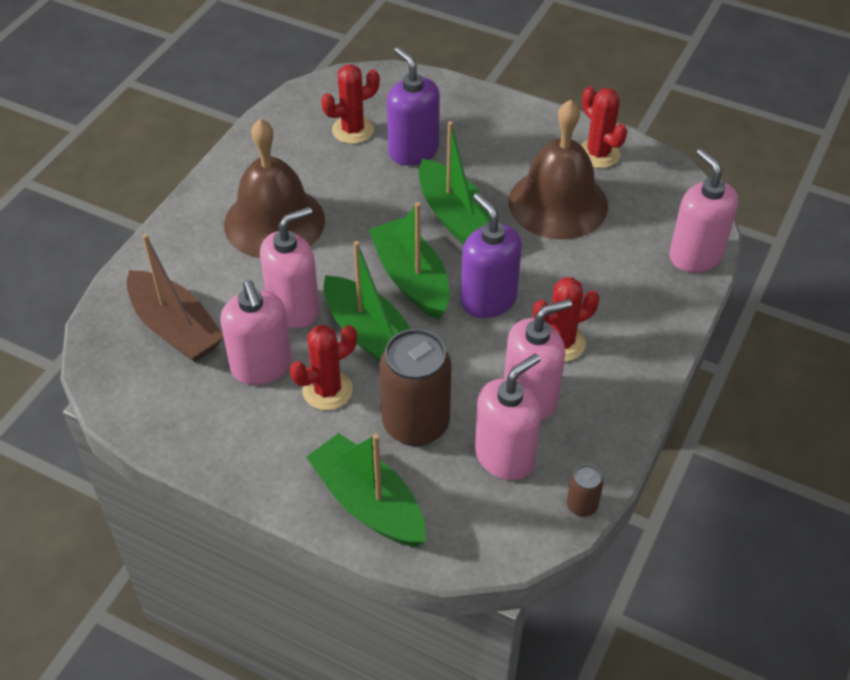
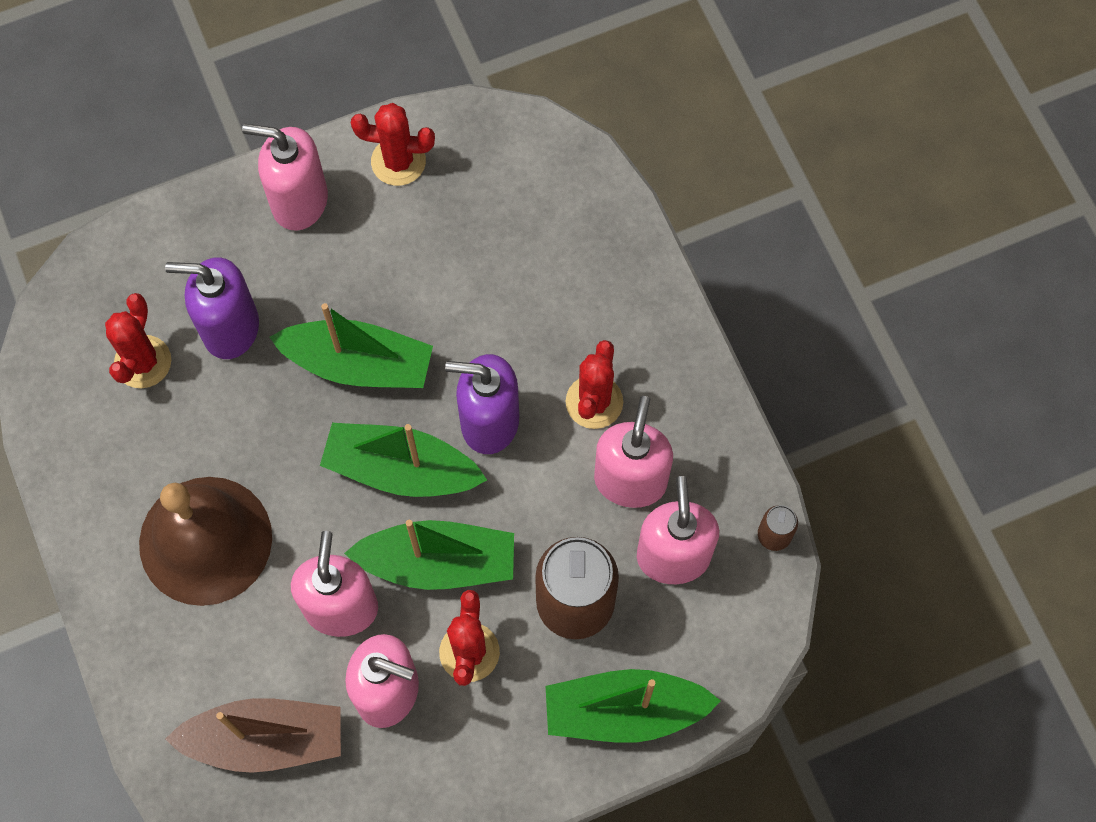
camera: 50 degrees left, 20 degrees up
(558, 203) = (427, 255): brown bell -> none
(695, 256) = (599, 196): pink soap dispenser -> pink soap dispenser (299, 201)

